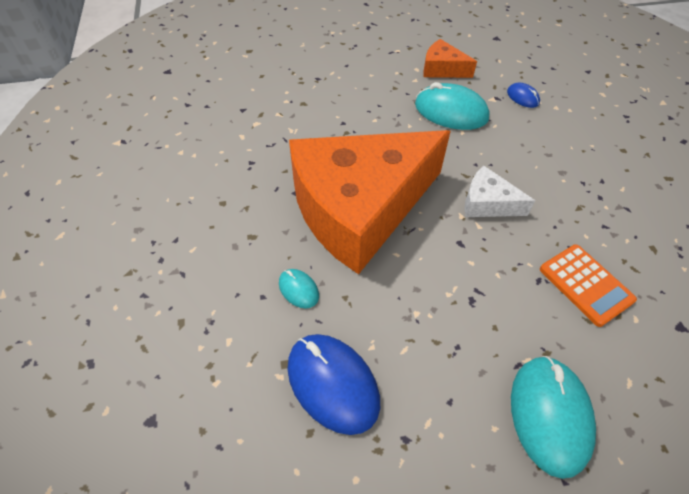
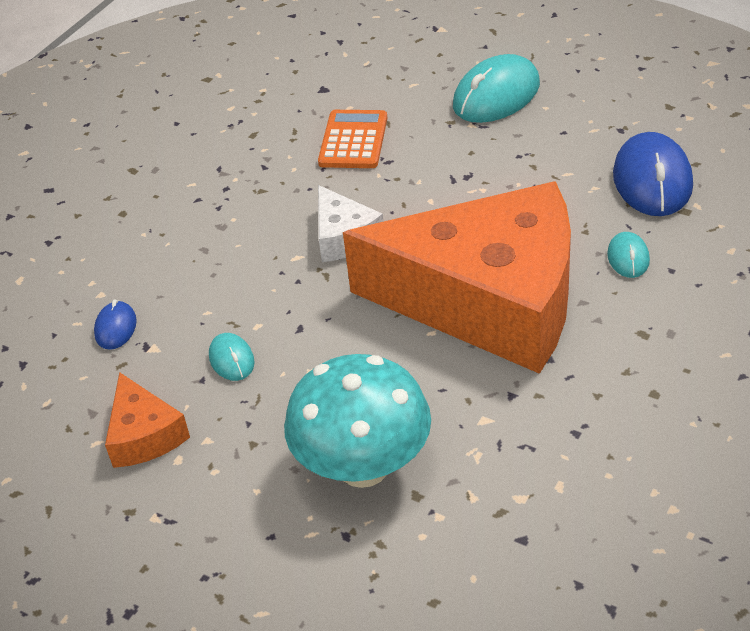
camera: 135 degrees left, 10 degrees down
(337, 101) = (363, 466): none -> turquoise mushroom
(451, 111) = (231, 359): turquoise mouse -> turquoise mouse, size x0.50

